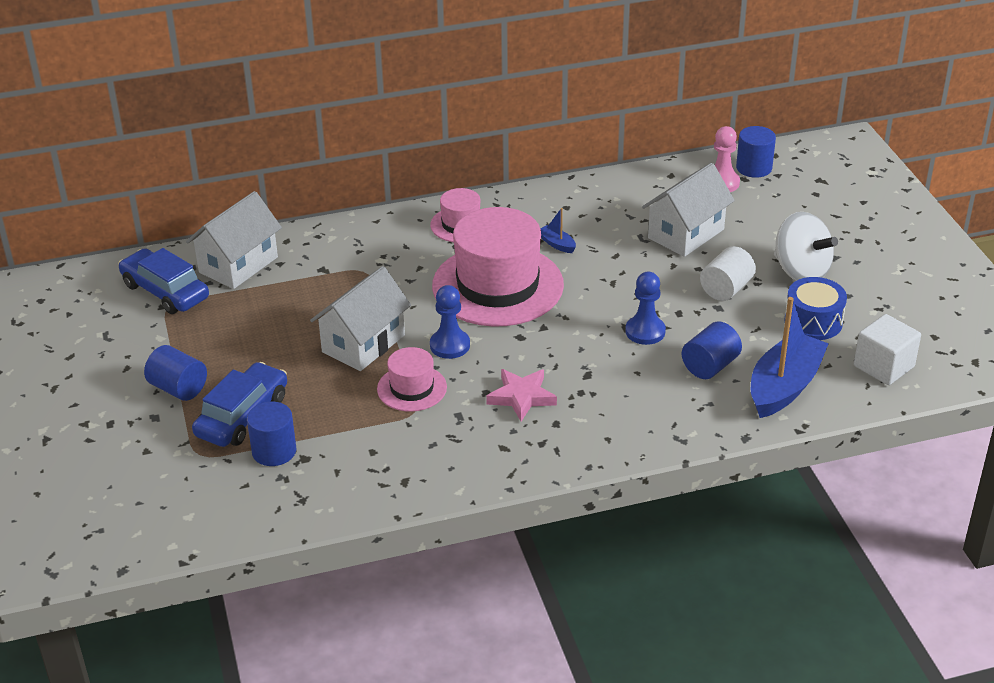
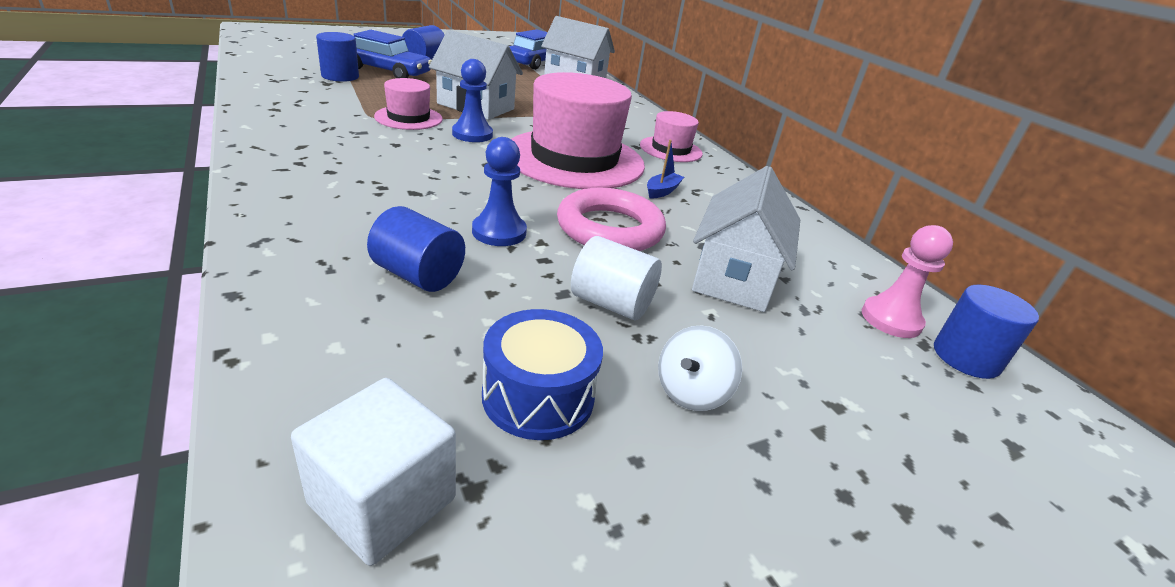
camera: 75 degrees right, 5 degrees down
(521, 397) = (382, 158): pink star -> none
(629, 279) = (609, 229): none -> pink ring
(685, 234) = (734, 277): white house -> white house turned 75 degrees clockwise
(784, 387) = (349, 344): blue boat -> none
(801, 271) = (691, 392): white spinning top -> white spinning top, size x0.59

